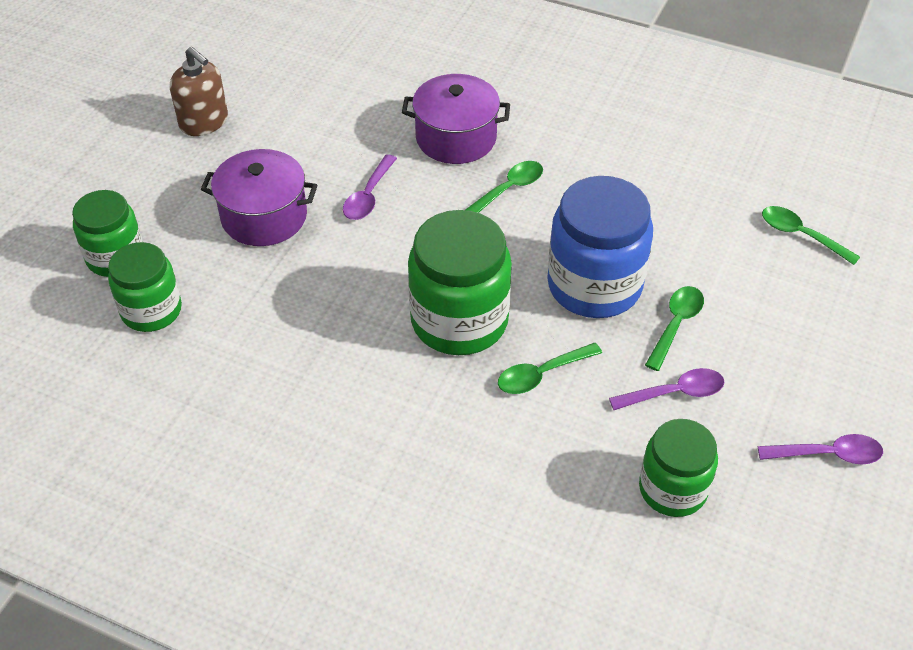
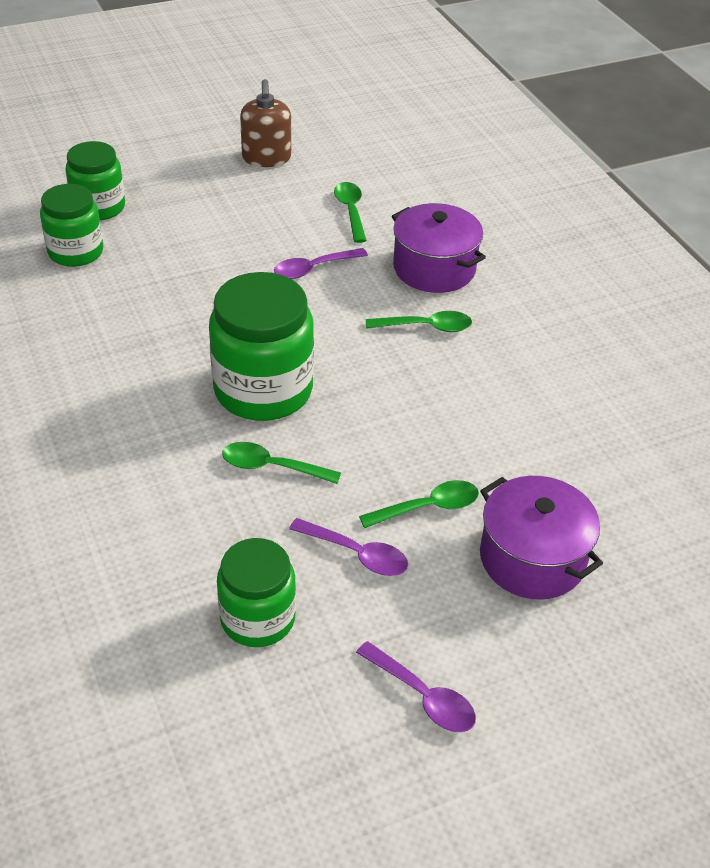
camera: 40 degrees right, 5 degrees down
(264, 216) = (224, 239): purple pot -> purple pot (532, 558)
(594, 285) = (400, 435): blue jar -> none
(801, 235) = (641, 518): green spoon -> green spoon (350, 211)

